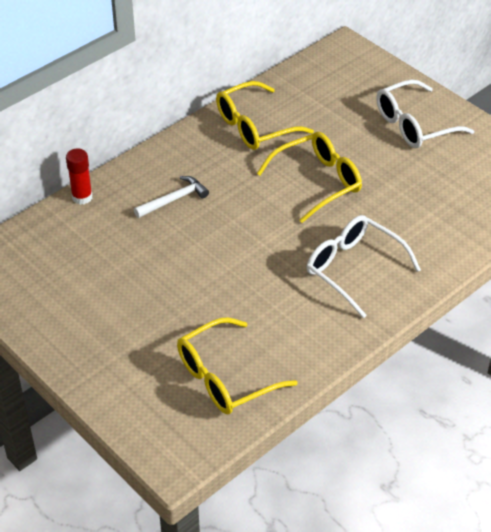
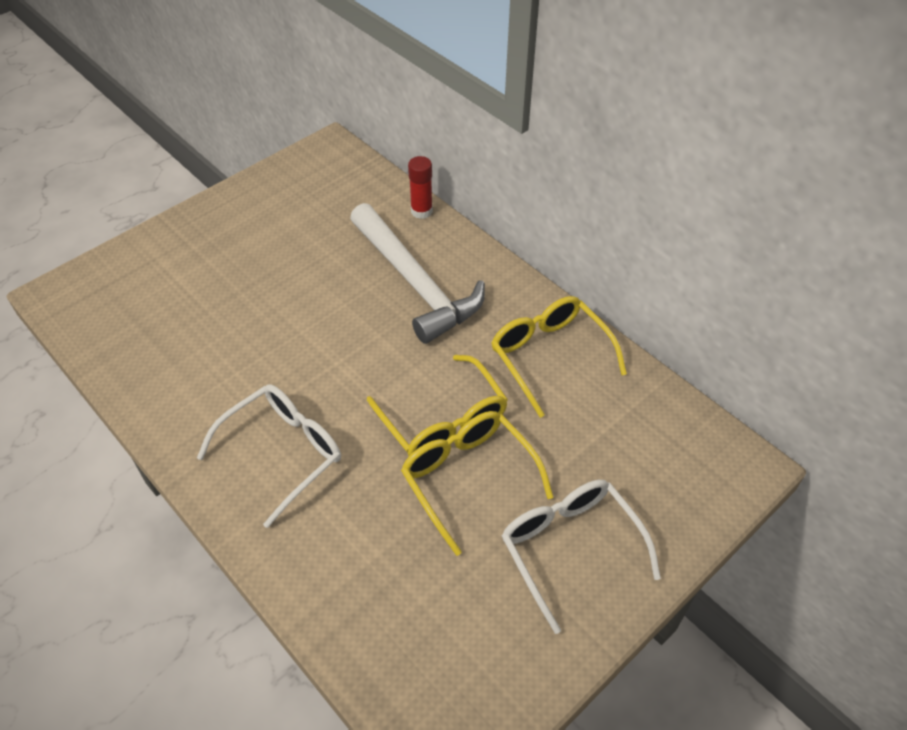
camera: 90 degrees right, 5 degrees up
(174, 199) = (415, 283): white hammer -> white hammer, size x2.12
(226, 377) = (145, 331): yellow glasses -> yellow glasses (469, 478)

